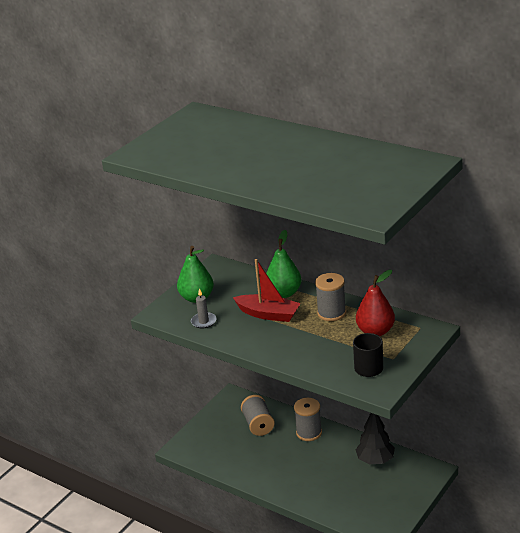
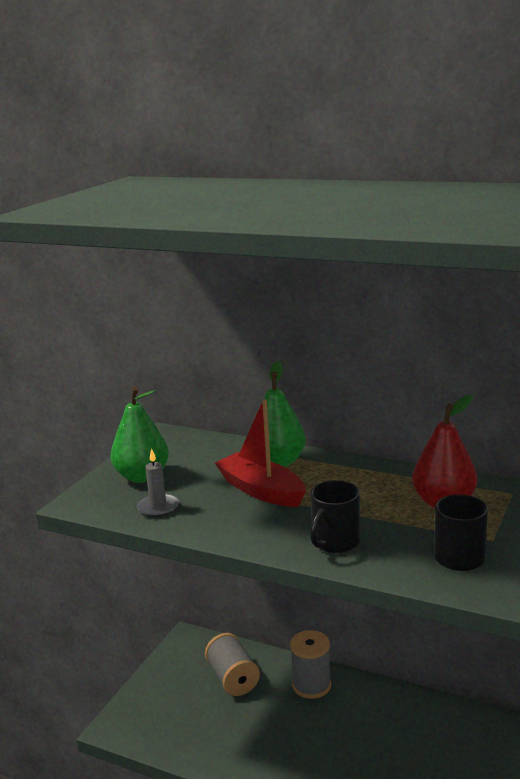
camera: 10 degrees left, 10 degrees down
(268, 314) = (261, 491): red boat -> red boat turned 150 degrees counterclockwise
(301, 353) = (335, 542): none -> black mug
(331, 313) = (362, 483): grey spool -> none
(375, 460) = (424, 721): black tree -> none

